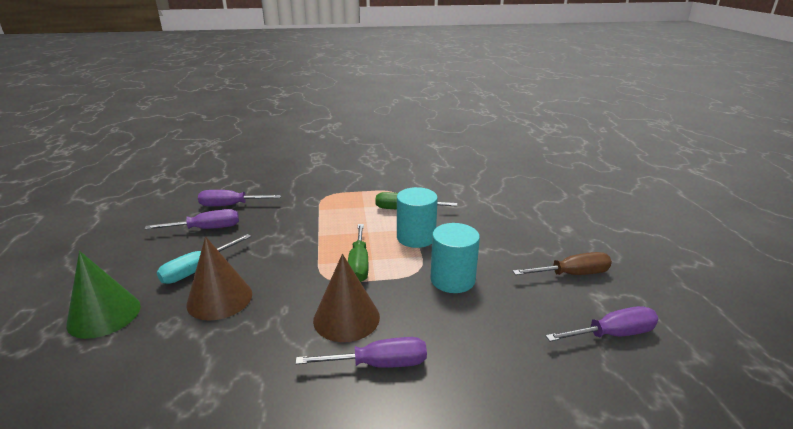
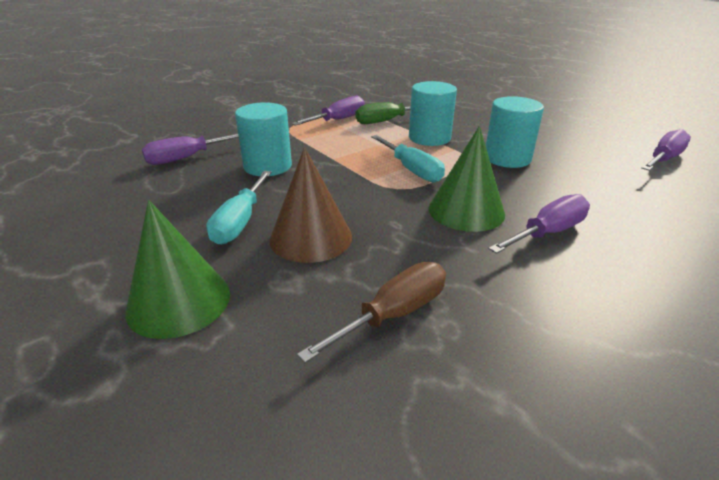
camera: 30 degrees left, 5 degrees up
(206, 229) = (190, 184): purple screwdriver -> purple screwdriver (338, 120)
(268, 228) = (268, 166): none -> turquoise cylinder
(346, 318) = (466, 211): brown cone -> green cone
(359, 265) = (411, 170): green screwdriver -> turquoise screwdriver
(572, 274) = (583, 132): brown screwdriver -> brown screwdriver (394, 314)

